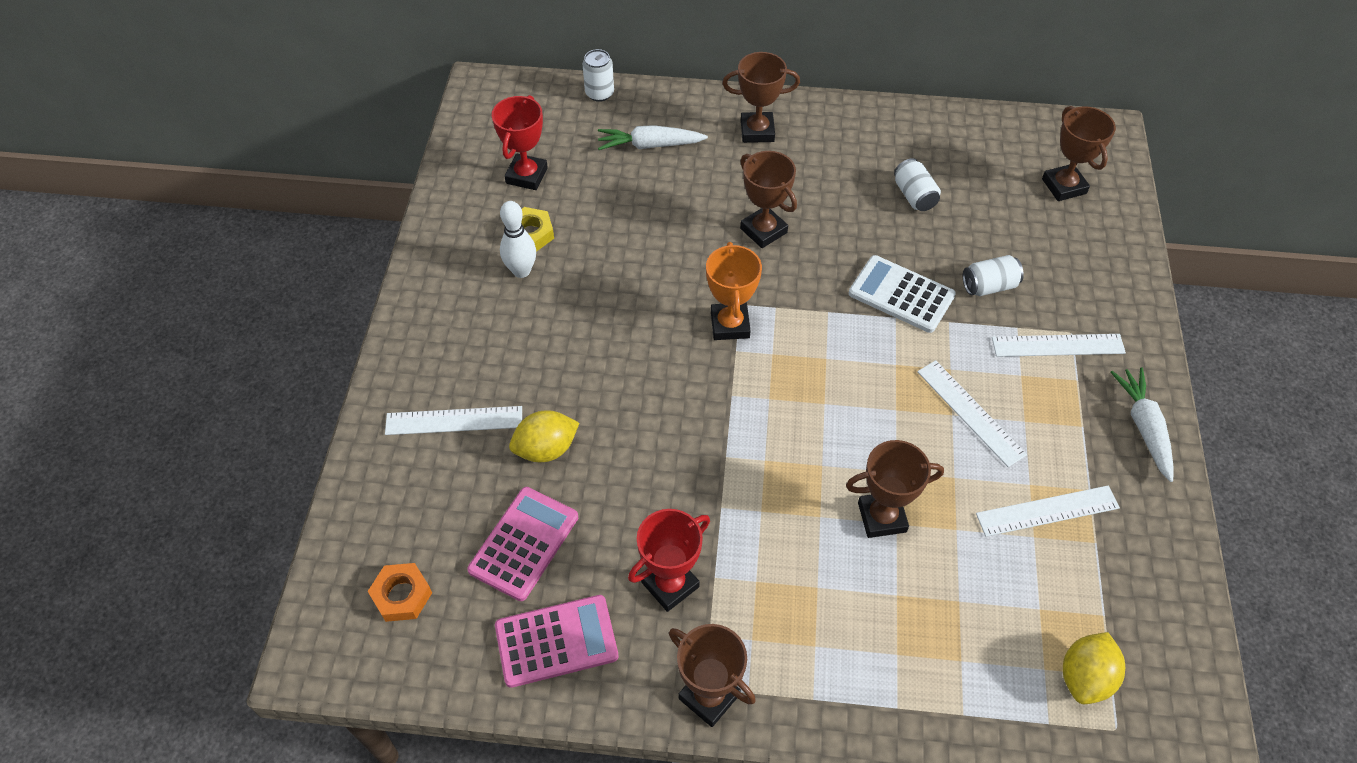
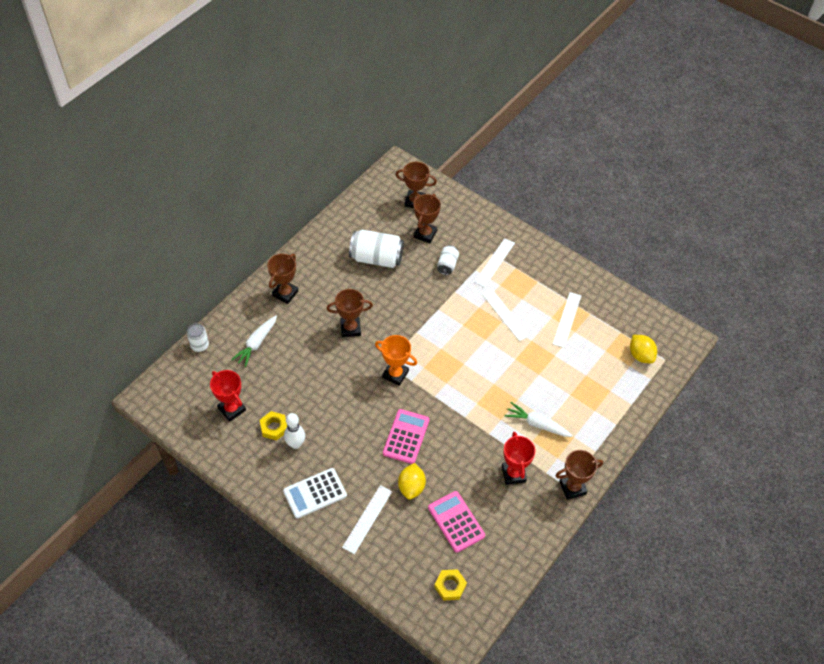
camera: 60 degrees left, 0 degrees up
(402, 595) = (450, 586): orange nut -> yellow nut
(556, 641) = (513, 533): pink calculator -> pink calculator (406, 436)
(882, 517) = (532, 377): brown trophy -> brown trophy (425, 234)
(901, 294) = (428, 299): white calculator -> white calculator (315, 493)
(914, 196) = (376, 258): white can -> white can, size x1.85
(970, 412) = (505, 314): white ruler -> white ruler turned 60 degrees clockwise
(1143, 427) = (552, 262): white carrot -> white carrot (537, 424)

